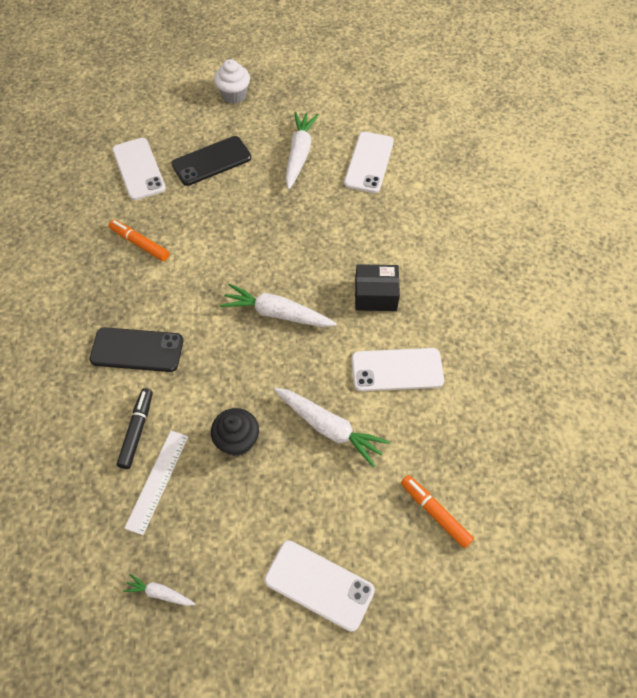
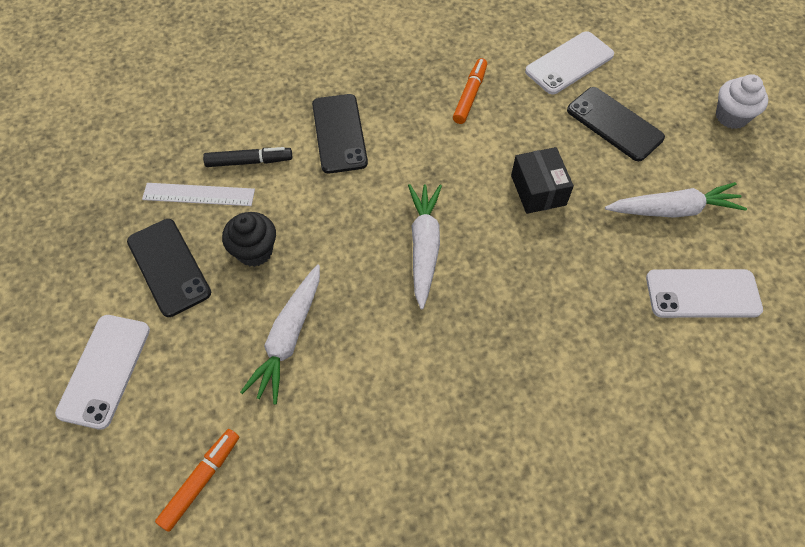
camera: 75 degrees right, 0 degrees up
(160, 593) = (87, 231): white carrot -> none
(229, 517) = (168, 267): none -> black phone
(375, 295) = (486, 349): black box -> black box (538, 190)
(397, 370) = (385, 397): white phone -> none

